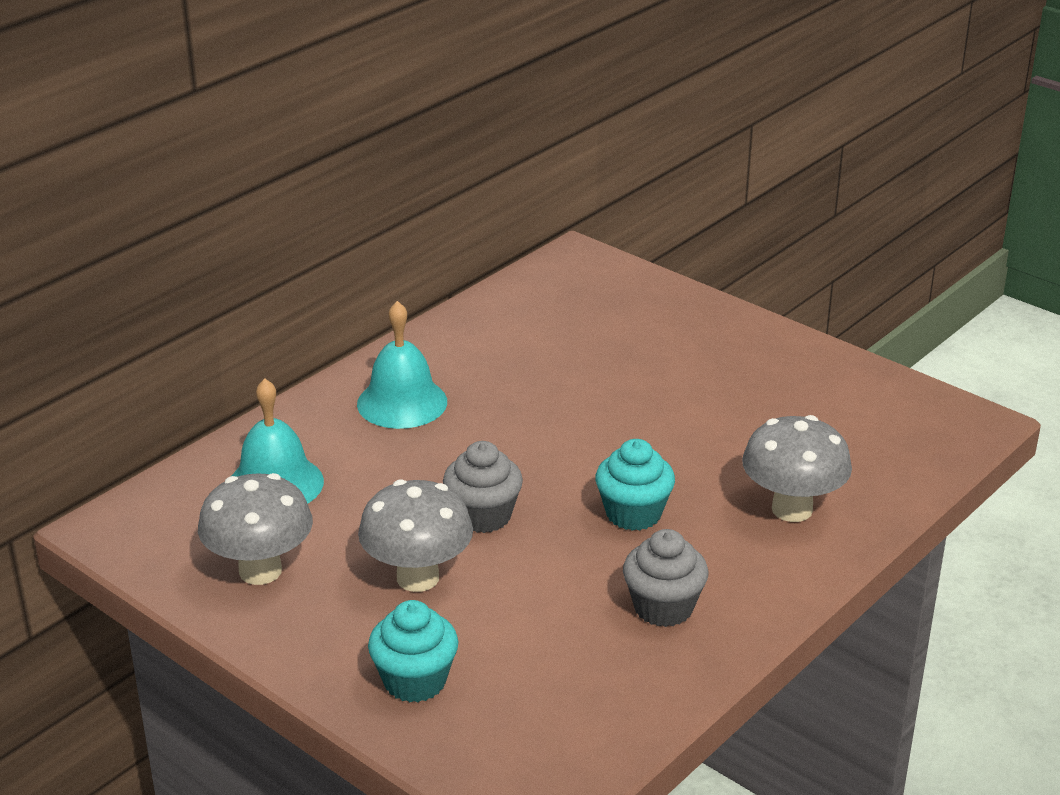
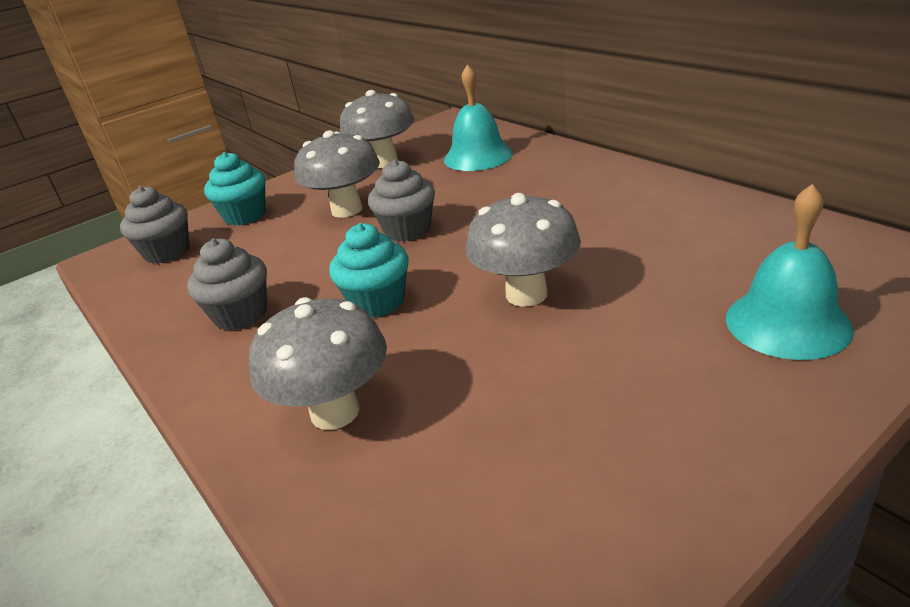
camera: 105 degrees right, 0 degrees up
(402, 402) = (582, 189): turquoise bell -> turquoise bell (787, 323)
(519, 732) = (167, 252): none -> grey cupcake
(616, 428) = (526, 294): none -> grey mushroom

